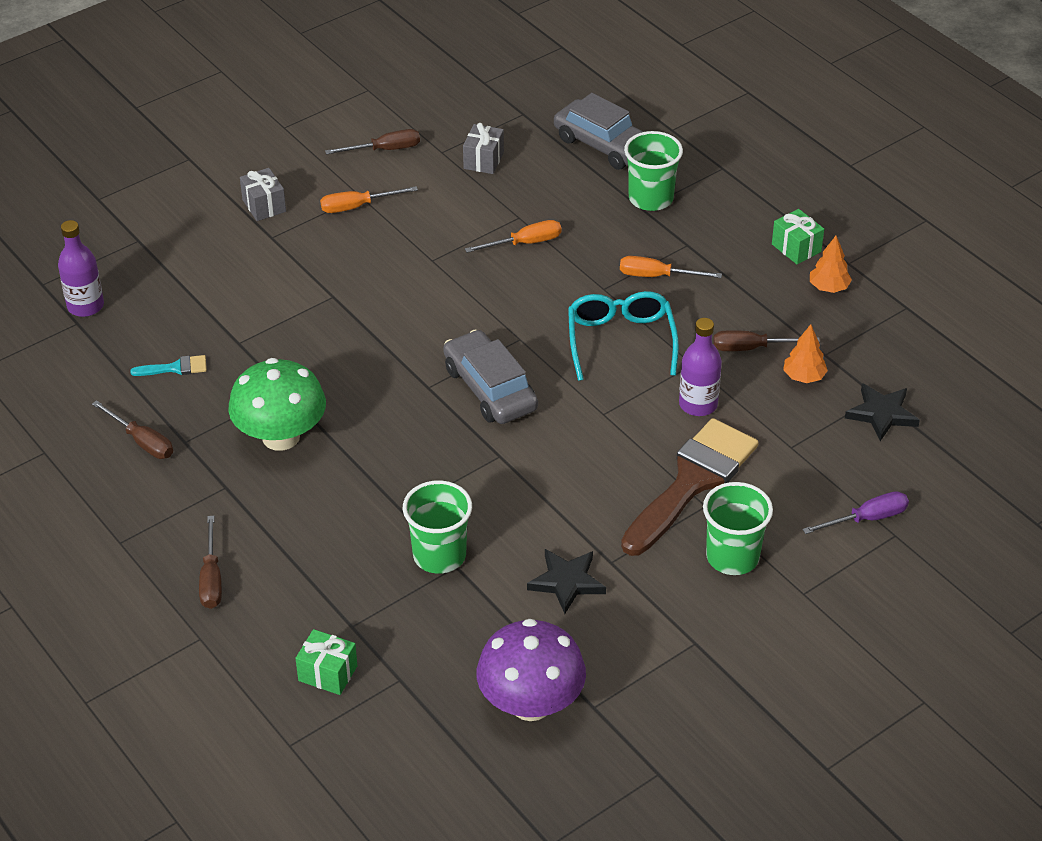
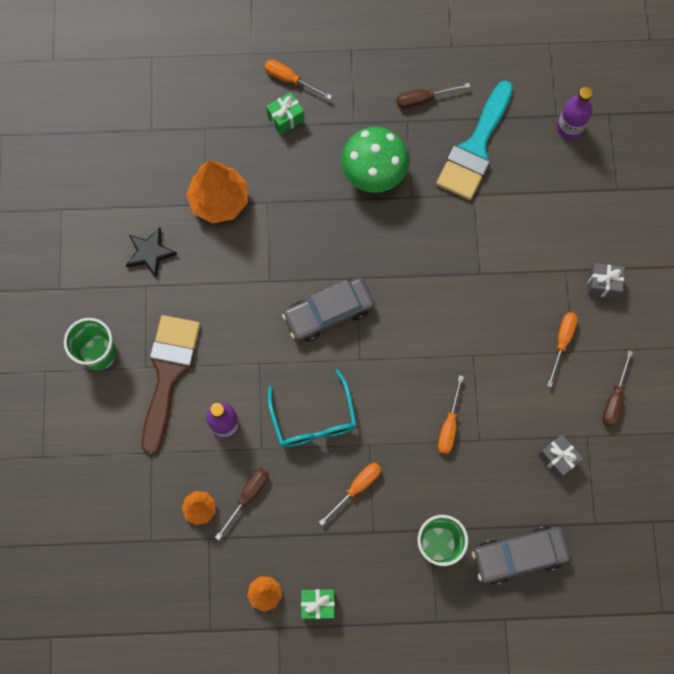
camera: 125 degrees right, 30 degrees up
(175, 368) = (475, 148): turquoise brush -> turquoise brush, size x2.49
(211, 578) = (290, 80): brown screwdriver -> orange screwdriver
(328, 673) = (182, 99): green gift -> green gift (286, 118)
(439, 555) = (219, 200): green cup -> orange tree
(490, 388) = (328, 312): grey car -> grey car turned 150 degrees clockwise
(531, 703) = (87, 181): purple mushroom -> none
(620, 340) = (314, 419): turquoise glasses -> turquoise glasses turned 45 degrees clockwise
(692, 482) = (168, 373): brown brush -> brown brush turned 150 degrees counterclockwise
(867, 519) = (65, 450): purple screwdriver -> none
(881, 414) = (134, 530): black star -> none

